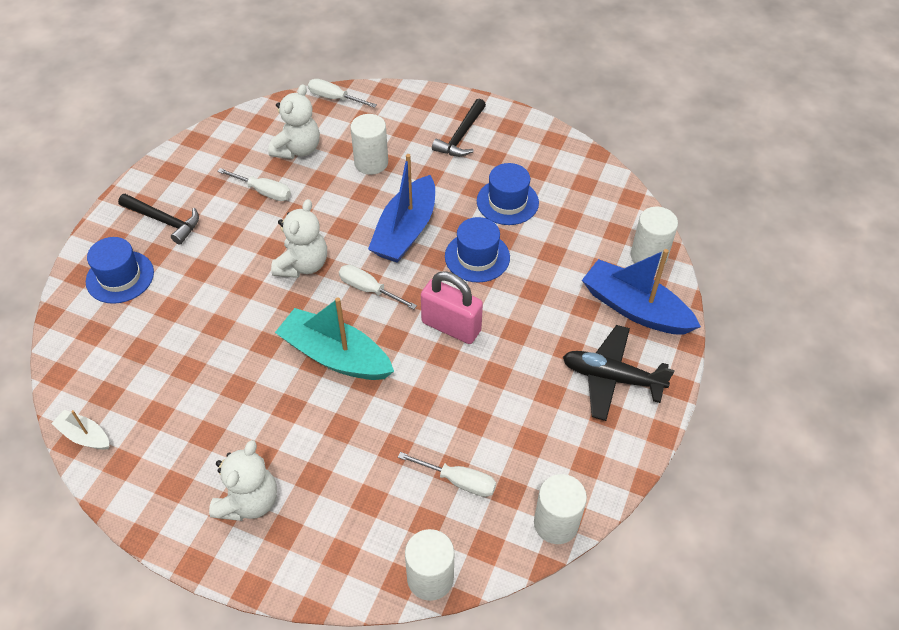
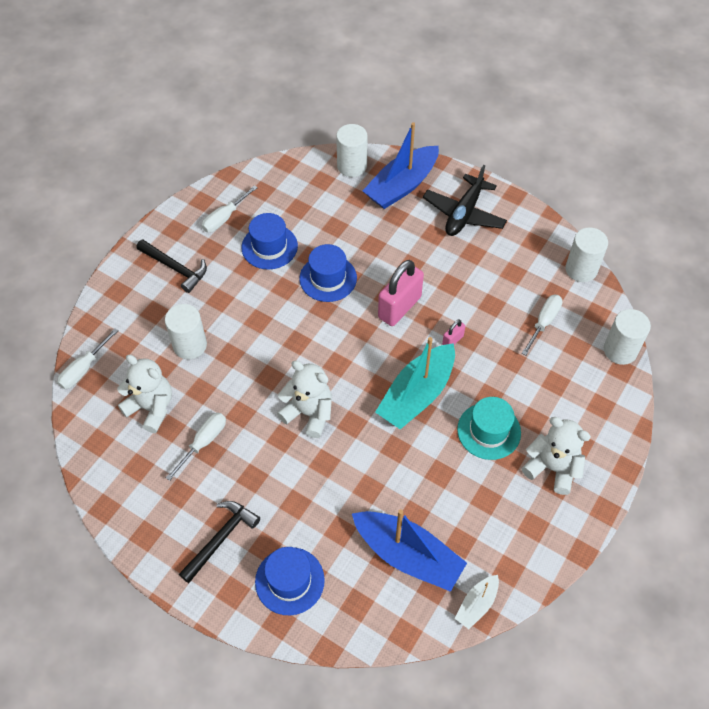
camera: 80 degrees left, 5 degrees up
(294, 431) = (489, 431): none -> turquoise hat
(368, 289) = (348, 363): white screwdriver -> white screwdriver (224, 218)
(406, 231) = (285, 327): blue boat -> blue boat (408, 555)
(414, 383) = (452, 340): none -> pink padlock

